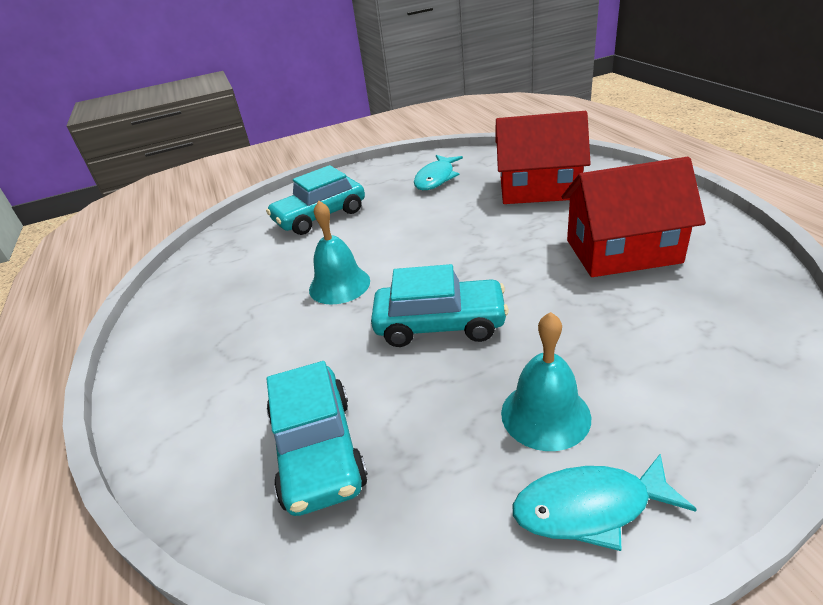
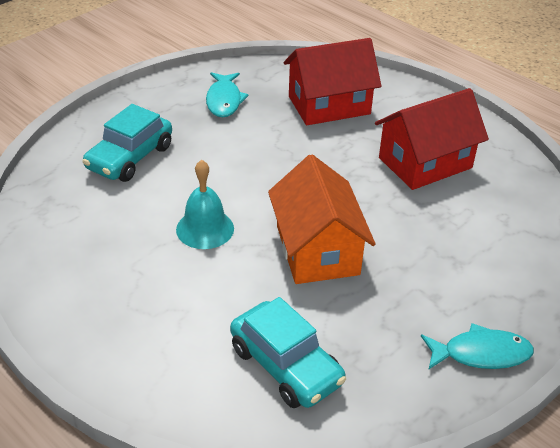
camera: 30 degrees left, 5 degrees up
(440, 324) = (317, 250): turquoise car -> orange house
(545, 414) = (429, 303): turquoise bell -> none
(589, 508) = (481, 353): turquoise fish -> turquoise fish turned 150 degrees counterclockwise

